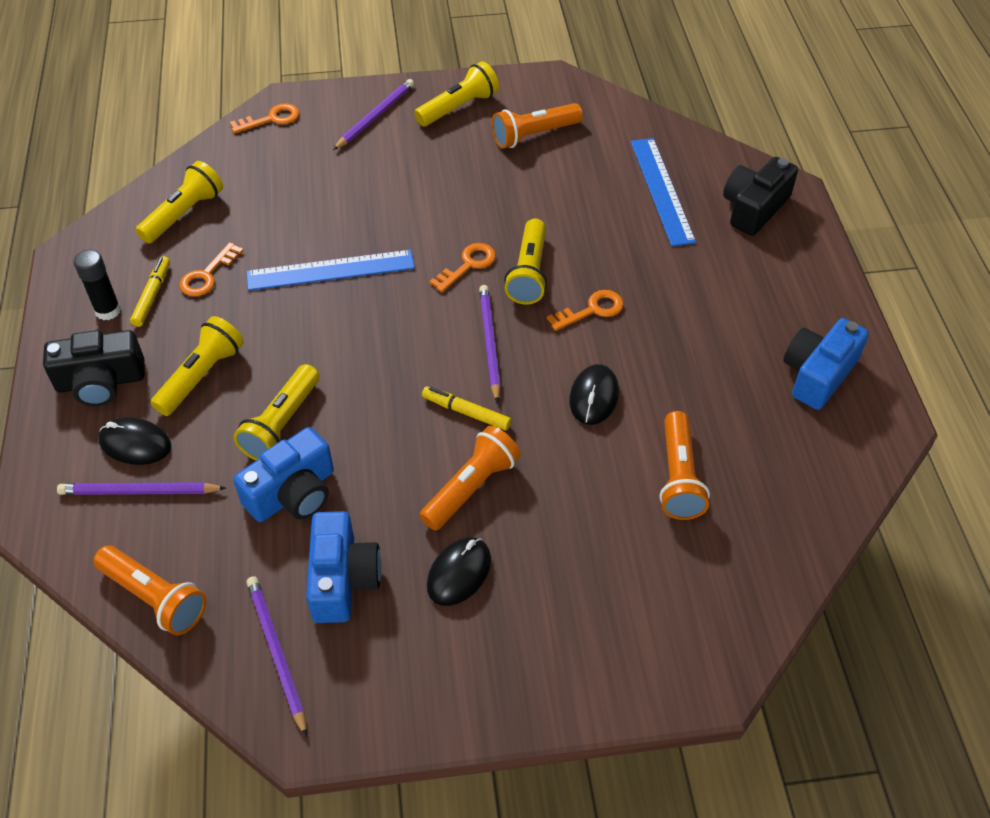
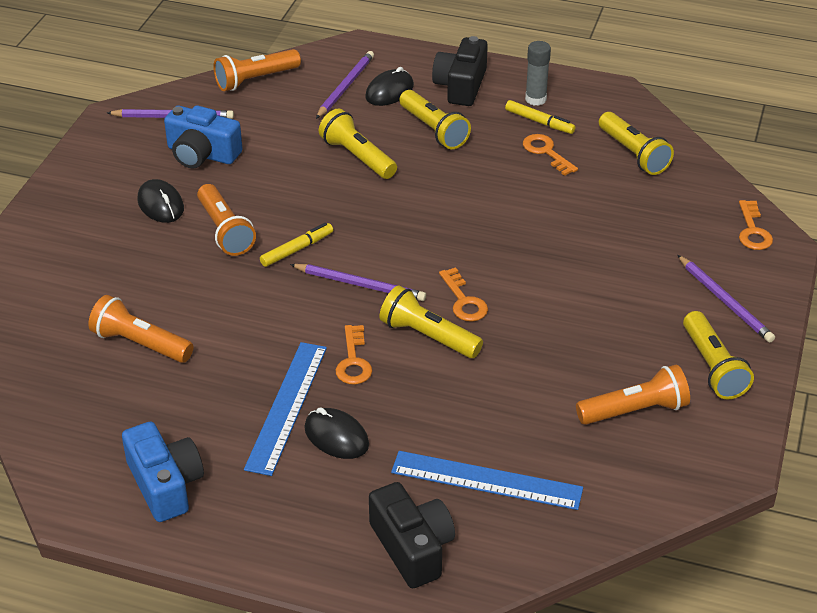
camera: 115 degrees right, 10 degrees down
(108, 311) = (535, 99): black glue stick -> grey glue stick
(293, 493) = (290, 149): blue camera -> none
(330, 270) = (510, 218): blue ruler -> blue ruler (287, 407)
(534, 135) = (634, 411): orange flashlight -> orange flashlight turned 75 degrees clockwise
(594, 397) = (256, 325): black mouse -> black mouse (336, 437)

